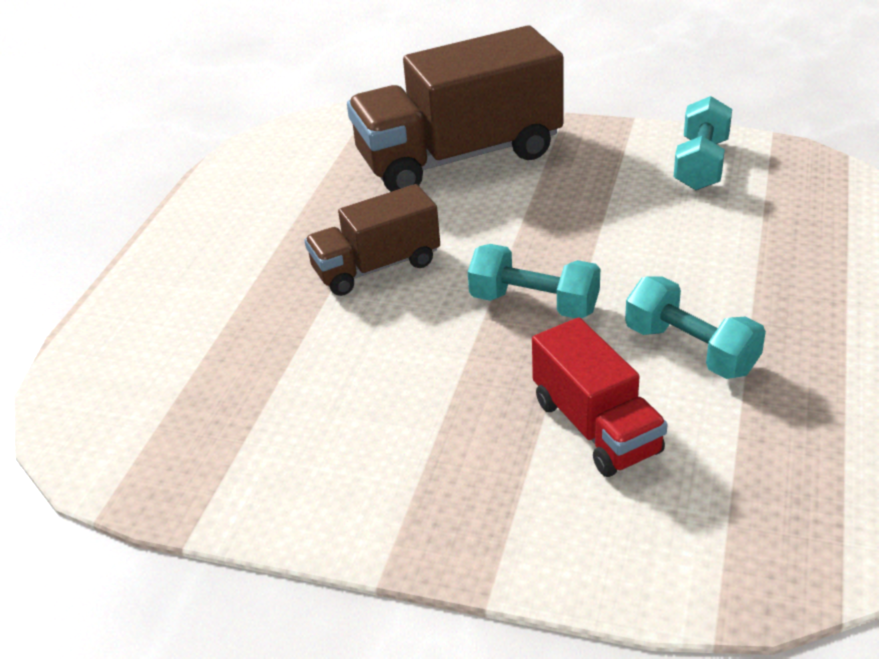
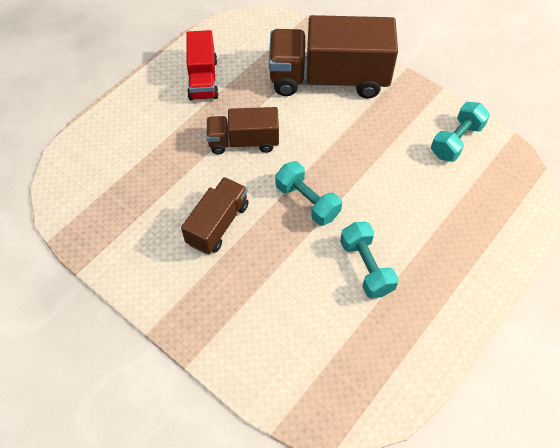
camera: 20 degrees right, 20 degrees up
(405, 382) = (218, 224): none -> brown truck
(595, 426) = (291, 292): red truck -> red truck (203, 79)

